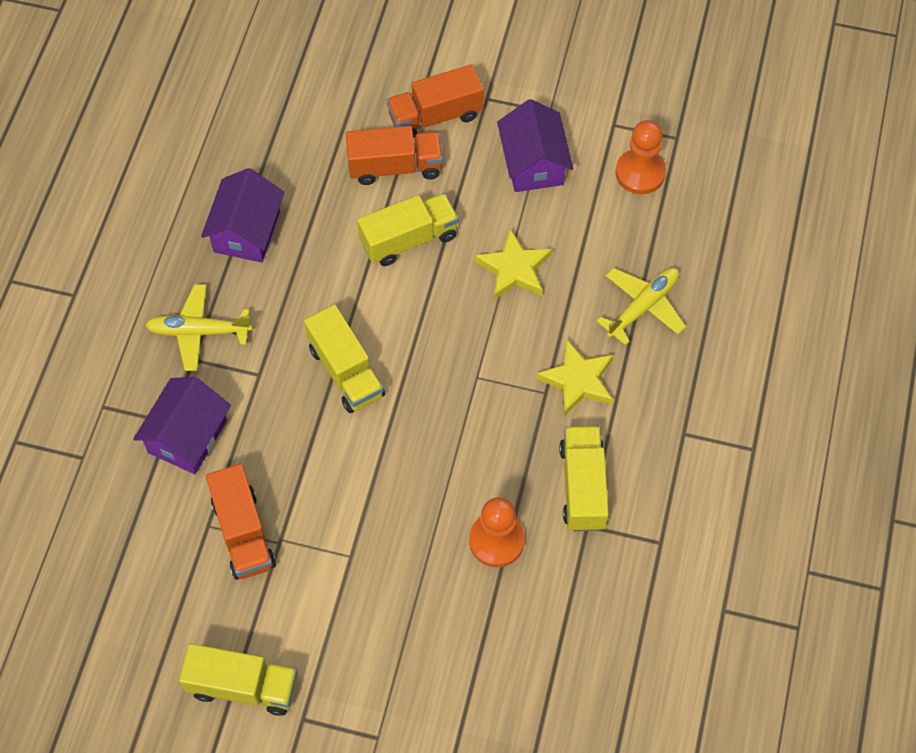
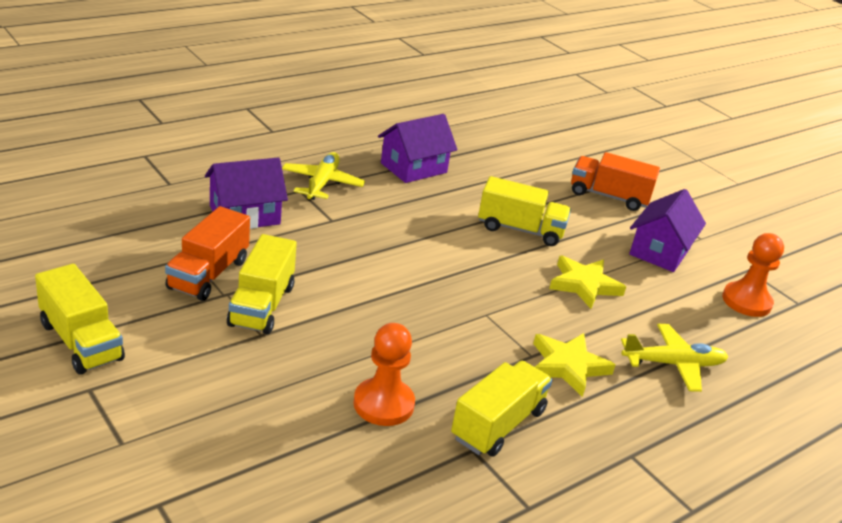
camera: 35 degrees right, 30 degrees down
(199, 332) = (322, 183): yellow plane -> yellow plane turned 60 degrees clockwise
(346, 371) = (392, 254): yellow truck -> yellow truck (262, 305)
(395, 167) = (551, 199): orange truck -> none

